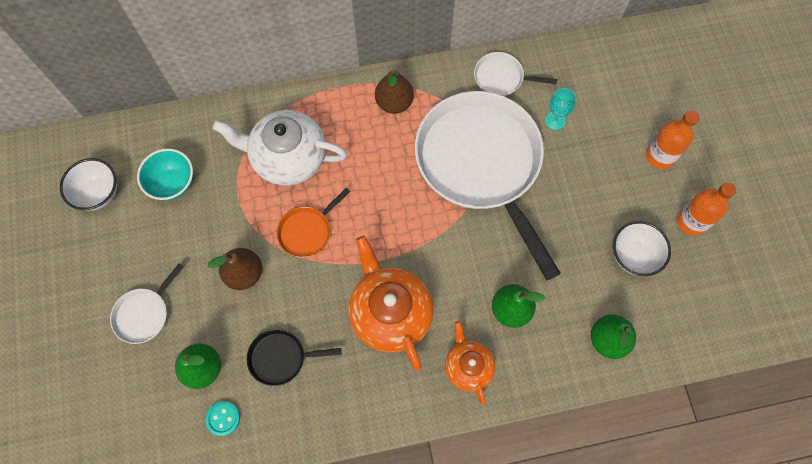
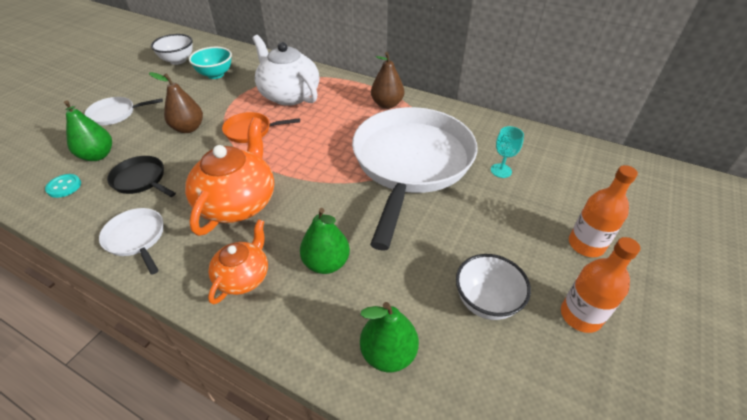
camera: 40 degrees right, 25 degrees down
(501, 78) = (480, 129): white pan -> white pan (137, 238)

